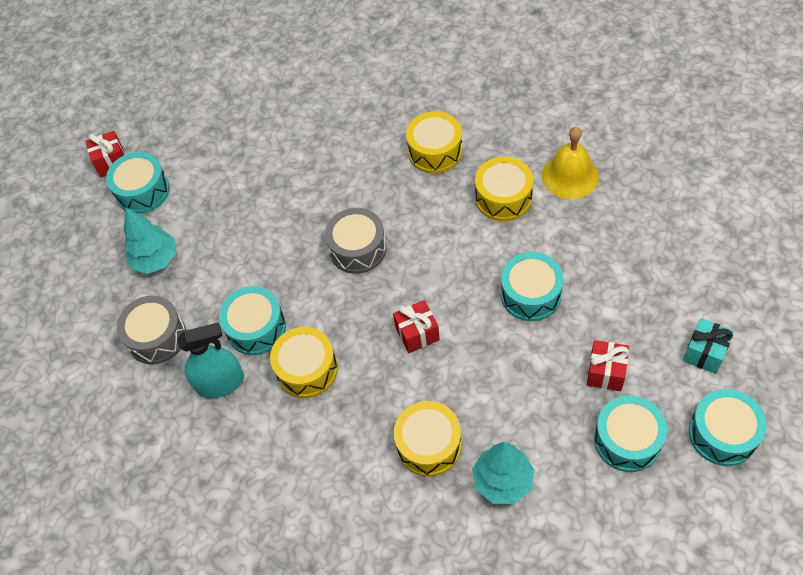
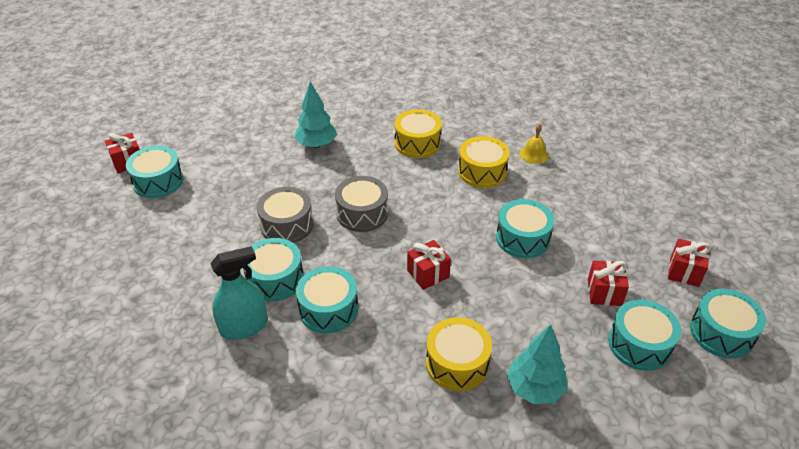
camera: 15 degrees left, 15 degrees down
(156, 260) = (173, 232): turquoise tree -> turquoise tree (316, 144)
(157, 337) = (177, 293): grey drum -> grey drum (287, 225)
(307, 369) = (328, 309): yellow drum -> turquoise drum
(570, 176) = (534, 154): yellow bell -> yellow bell, size x0.60
(704, 353) = (684, 272): turquoise gift -> red gift

